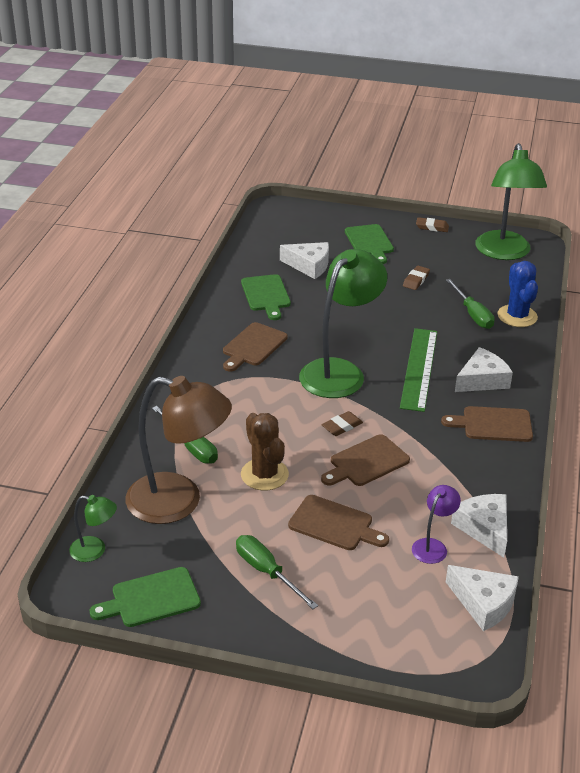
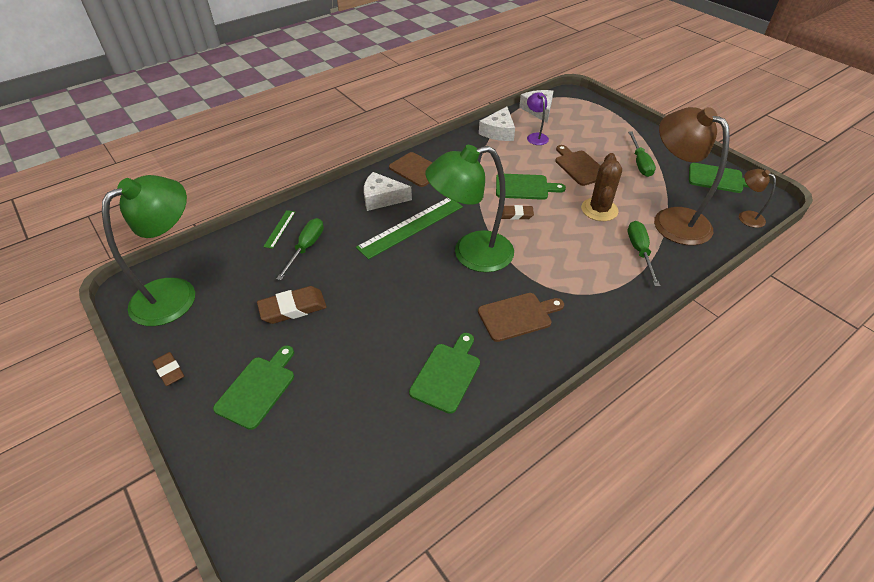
camera: 140 degrees left, 10 degrees up
(95, 551) = (746, 216): green lamp -> brown lamp
(309, 265) = (359, 392): white cheese -> none
(366, 462) = (524, 187): brown cutting board -> green cutting board
(416, 280) = (293, 308): brown eraser -> brown eraser, size x1.60
(433, 546) = (535, 136): purple lamp -> purple lamp turned 90 degrees clockwise
(517, 316) = (280, 229): blue cactus -> green ruler

